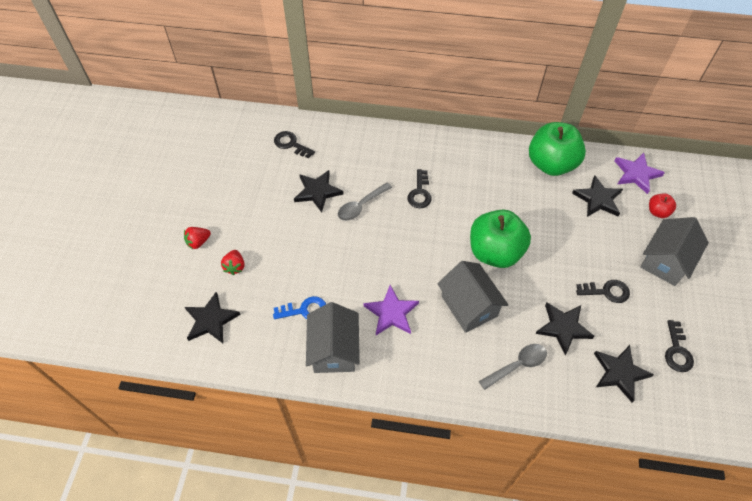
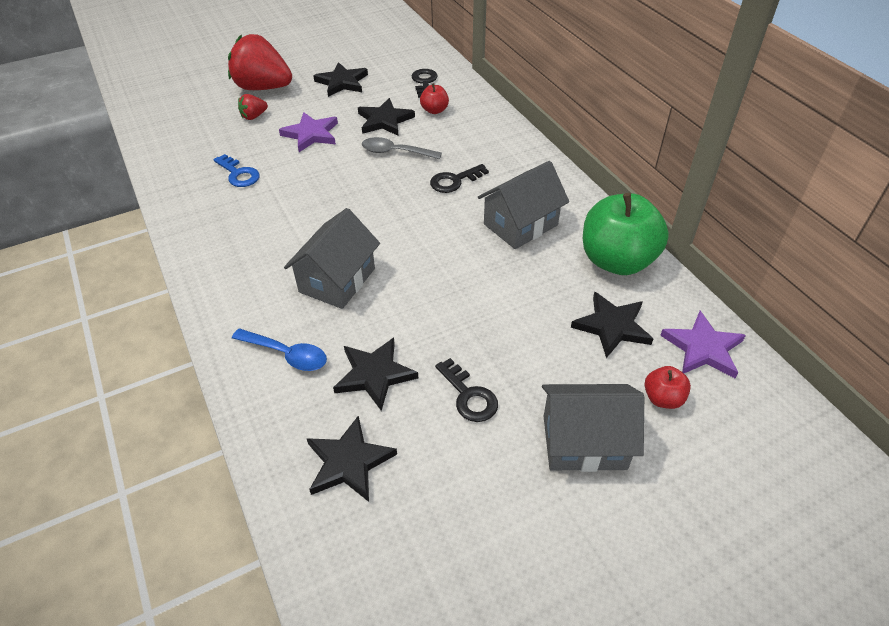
camera: 55 degrees right, 10 degrees down
(198, 242) = (263, 88): red strawberry -> red strawberry, size x2.25
(211, 320) = (186, 130): black star -> black star (342, 82)
(332, 158) = (434, 110): none -> red apple
(334, 349) = (207, 211): grey house -> grey house (520, 225)
(391, 313) = (280, 228): purple star -> purple star (311, 134)
(495, 252) = (431, 269): green apple -> none
(517, 365) = (287, 354): grey spoon -> blue spoon
(677, 351) = (437, 517): black key -> none

